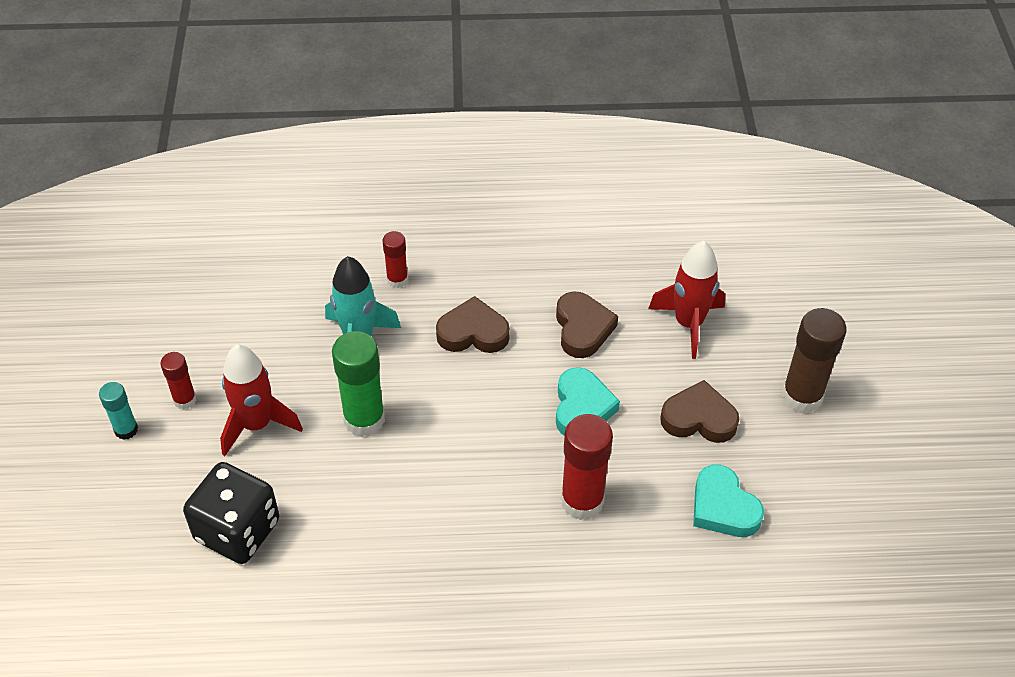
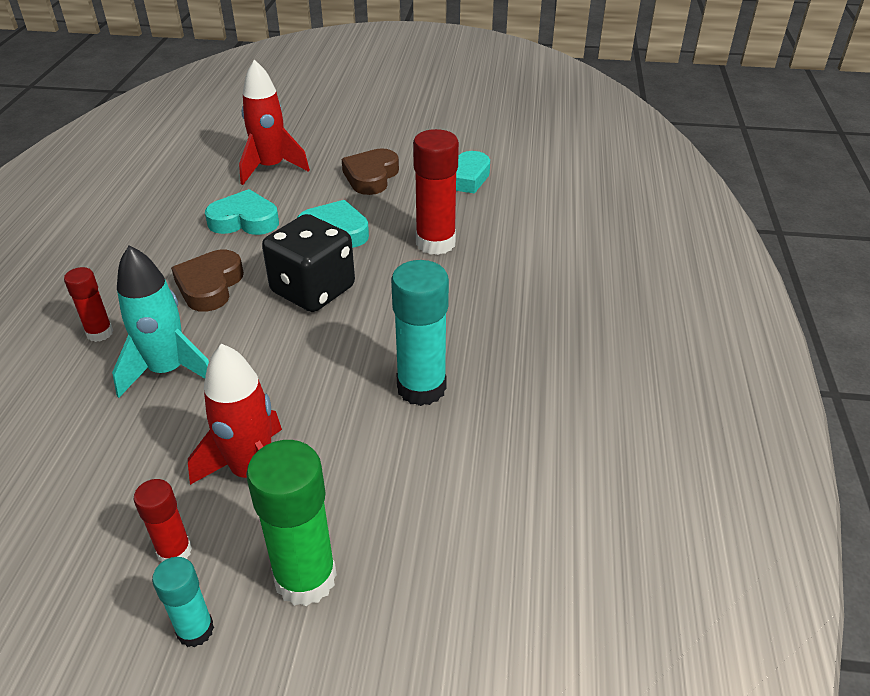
camera: 80 degrees left, 10 degrees down
(237, 530) = (407, 498): black dice -> black dice (313, 290)
(359, 521) = (421, 388): none -> turquoise glue stick
(364, 419) = (286, 374): green glue stick -> green glue stick (305, 578)
(582, 328) = (244, 220): brown heart -> turquoise heart
(802, 396) = (369, 132): brown glue stick -> none

